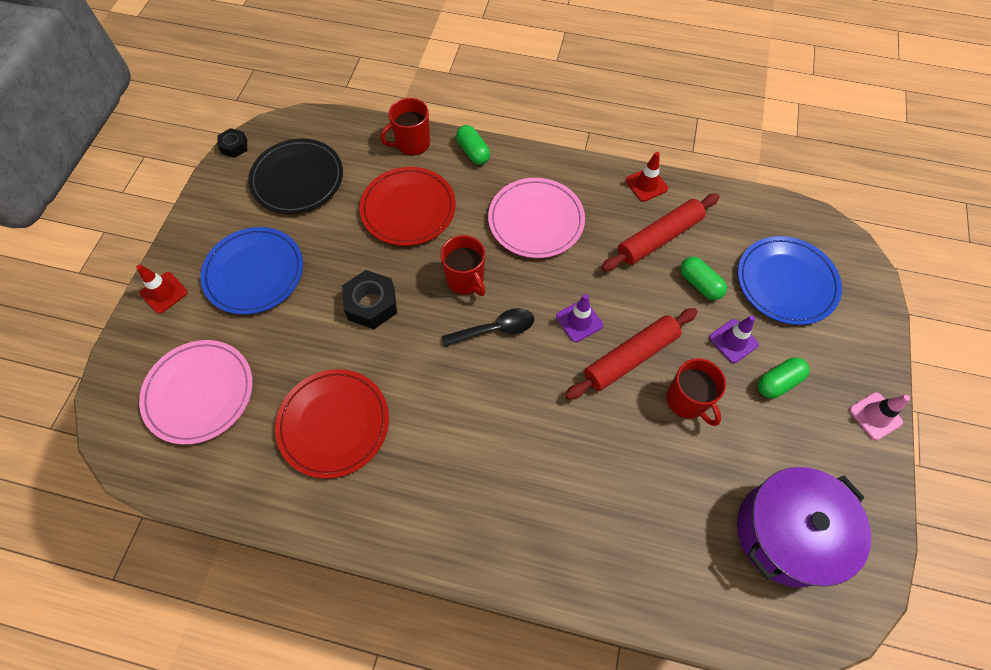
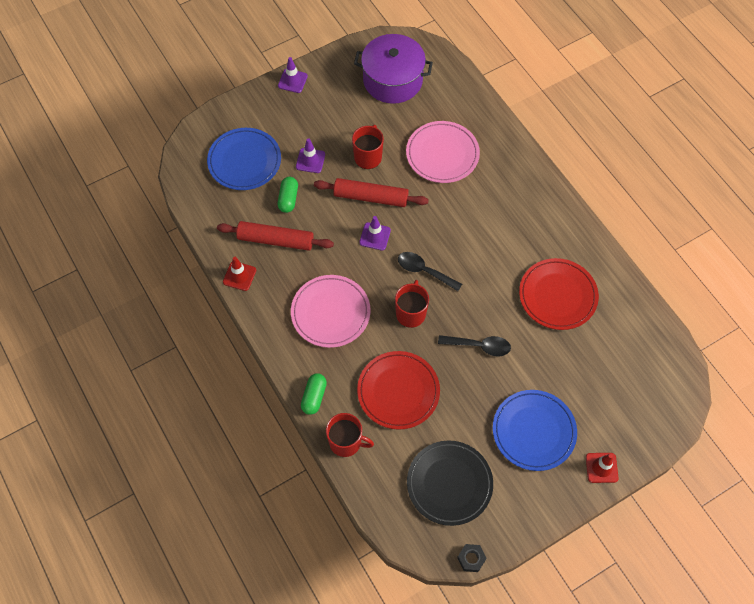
camera: 135 degrees left, 0 degrees up
(199, 393) = (620, 377): pink plate -> pink plate (442, 154)
(371, 304) = (479, 346): black nut -> black spoon
(778, 382) = (315, 128): green capsule -> none
(875, 416) = (292, 81): pink traffic cone -> purple traffic cone

